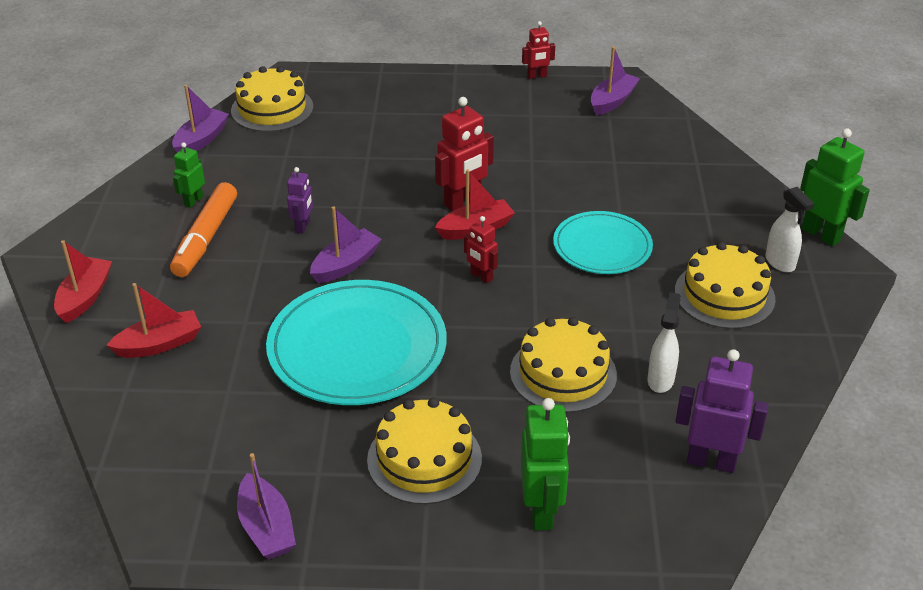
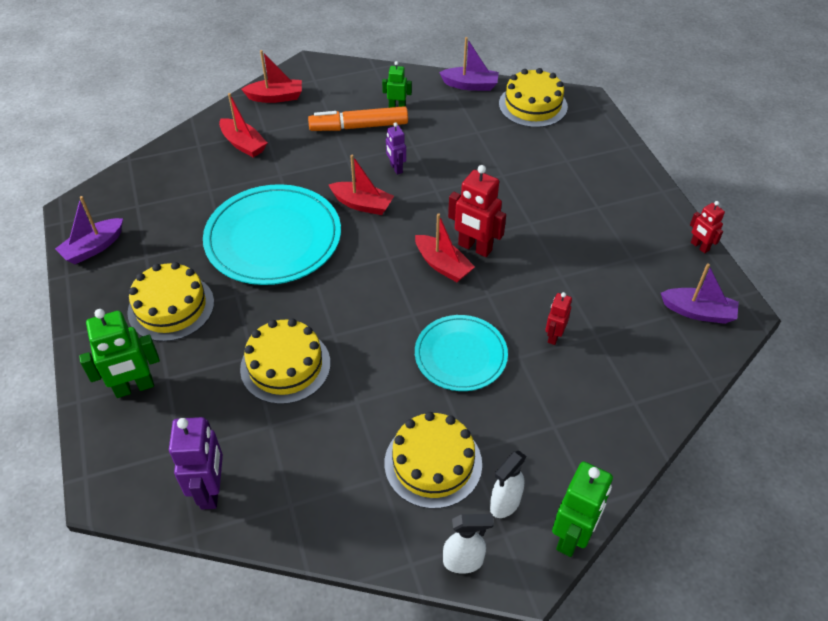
camera: 70 degrees right, 10 degrees up
(303, 226) = (396, 168): purple robot -> purple robot turned 75 degrees clockwise
(346, 265) = (362, 204): purple boat -> red boat
(481, 276) = (383, 285): red robot -> red robot (554, 336)
(660, 379) = (299, 435): white spray bottle -> white spray bottle (463, 561)

